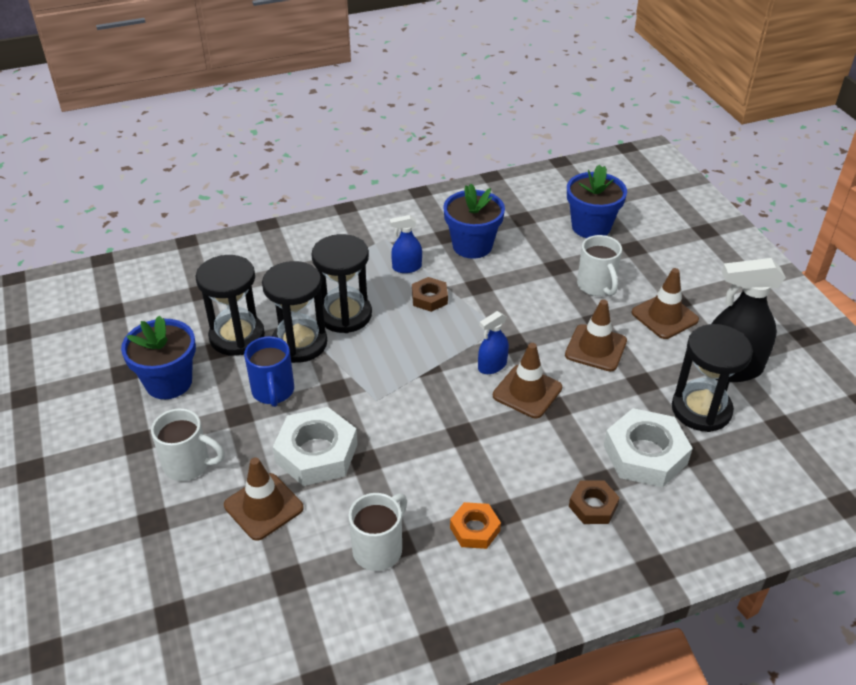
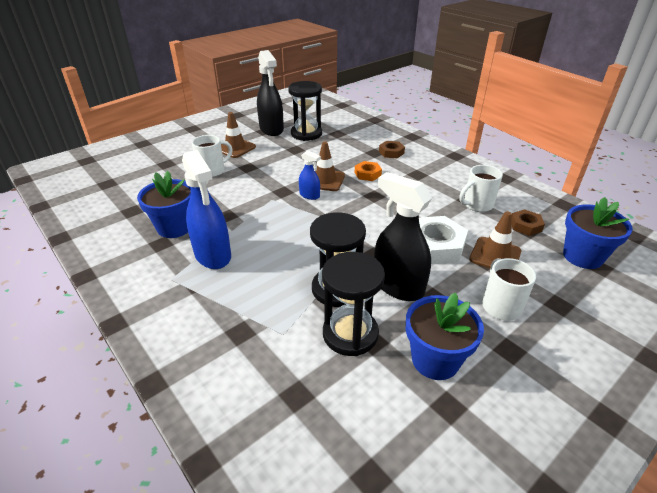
camera: 110 degrees left, 5 degrees down
(273, 392) = (398, 286): blue mug -> black spray bottle
(345, 315) = (289, 273): black hourglass -> none
(379, 549) = (477, 205): white mug -> white mug turned 45 degrees counterclockwise
(406, 267) = (213, 255): blue spray bottle -> blue spray bottle, size x1.96
(429, 298) = (250, 234): brown nut -> brown nut (525, 226)
(475, 529) = (435, 180): orange nut -> orange nut (367, 174)
(591, 227) = (142, 181): blue flower pot -> blue flower pot (582, 256)
(595, 348) = (274, 164): brown traffic cone -> none
(645, 454) = (347, 144): white nut -> none

